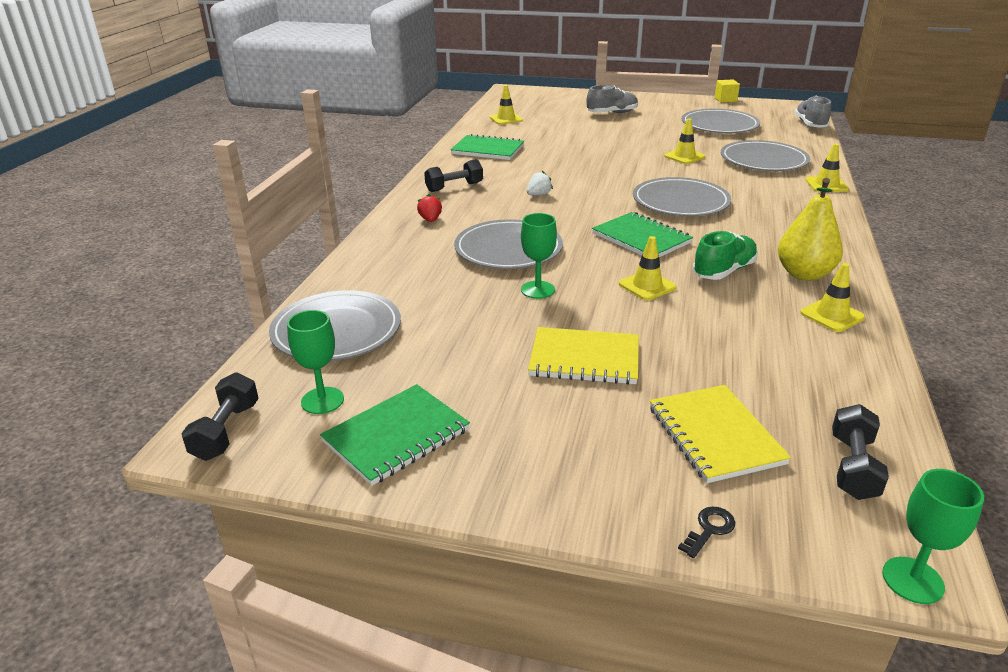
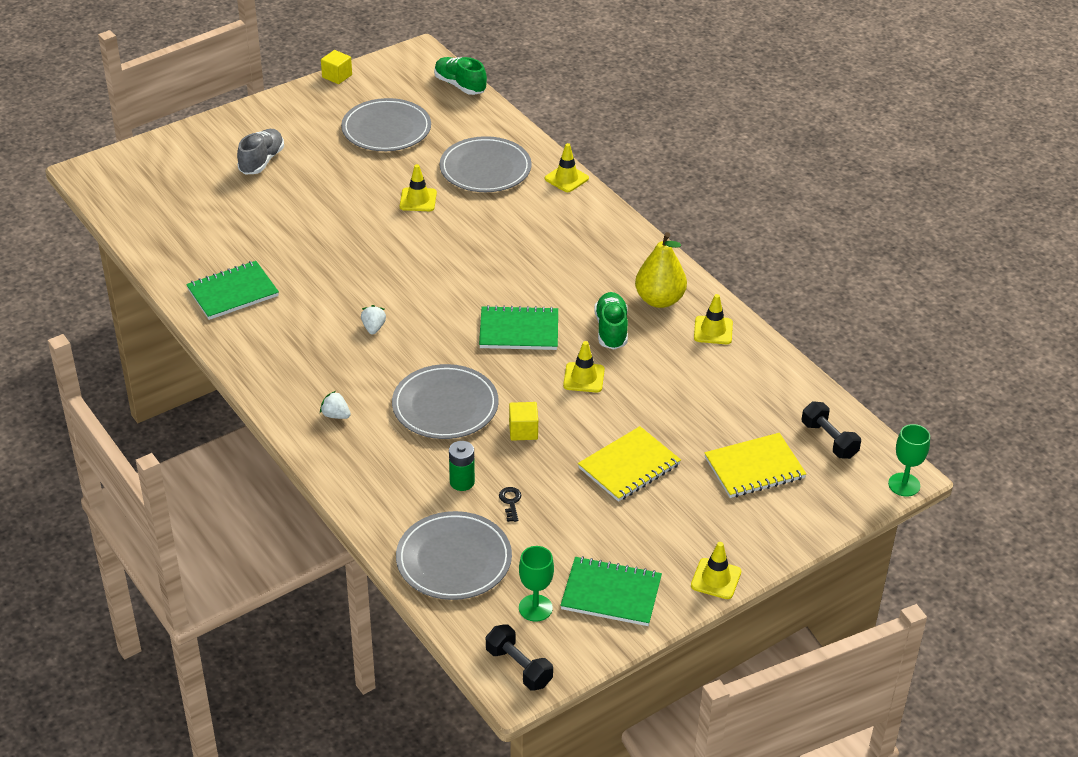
camera: 50 degrees left, 10 degrees up
(396, 436) = (611, 594): green notebook -> green notebook turned 75 degrees counterclockwise
(430, 220) = (335, 415): red strawberry -> white strawberry
(435, 292) = (462, 482): none -> green battery
(454, 187) = (288, 363): black dumbbell -> none
(506, 119) = (170, 231): yellow traffic cone -> yellow traffic cone (716, 579)
(538, 290) = (523, 431): green goblet -> yellow cube
(680, 202) = (491, 267): grey plate -> none
(709, 529) = (811, 523): black key -> black key (510, 502)
(715, 435) = (754, 468): yellow notebook -> yellow notebook turned 45 degrees counterclockwise
(810, 124) = (460, 85): grey shoe -> green shoe

